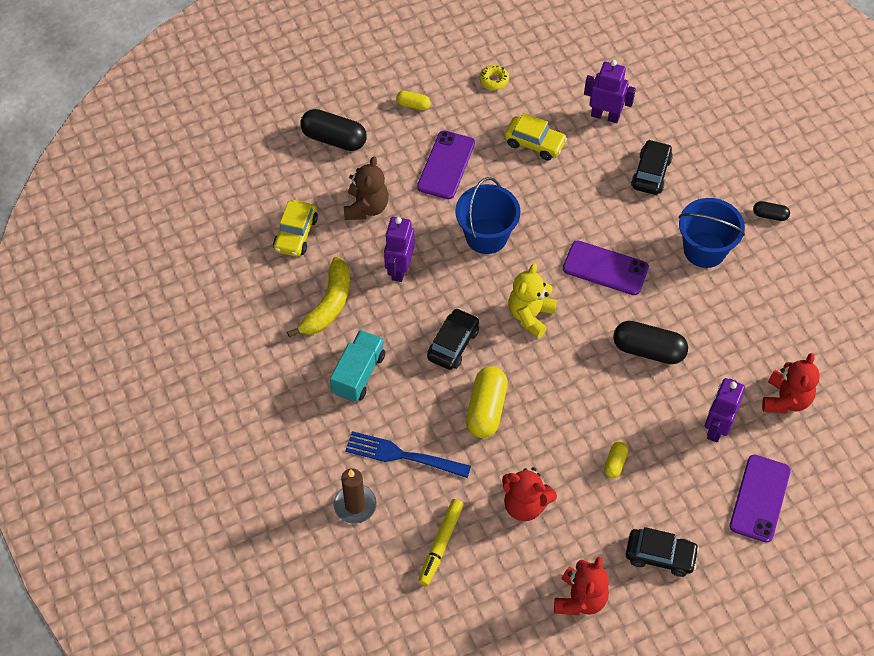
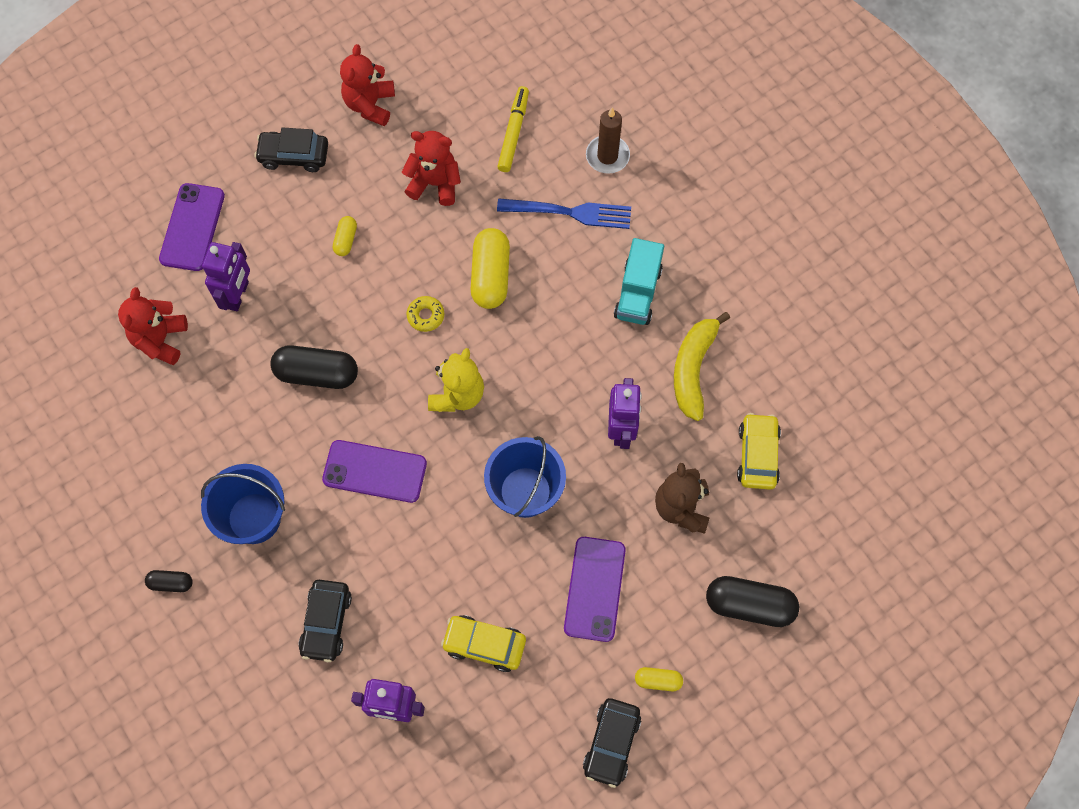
camera: 170 degrees right, 10 degrees up
(453, 344) = (540, 344): black car -> black car (611, 743)
(494, 80) = (555, 744): yellow donut -> yellow donut (425, 316)

